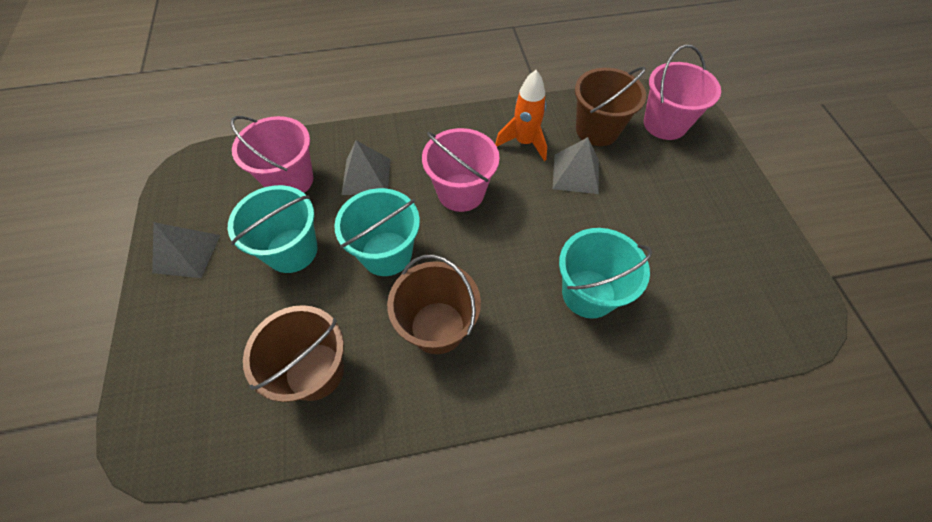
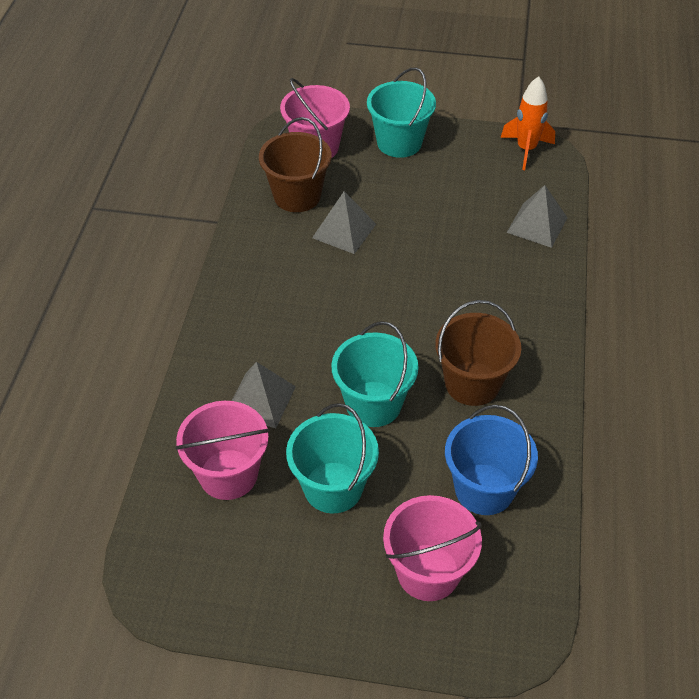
camera: 70 degrees left, 10 degrees down
(187, 253) = (291, 594): grey pyramid -> grey pyramid (537, 225)
(314, 371) = (484, 489): brown bucket -> blue bucket
(461, 192) = (324, 324): pink bucket -> pink bucket (428, 572)
(524, 142) = (283, 255): orange rocket -> orange rocket (526, 150)
(588, 293) = (478, 269): turquoise bucket -> turquoise bucket (399, 142)

